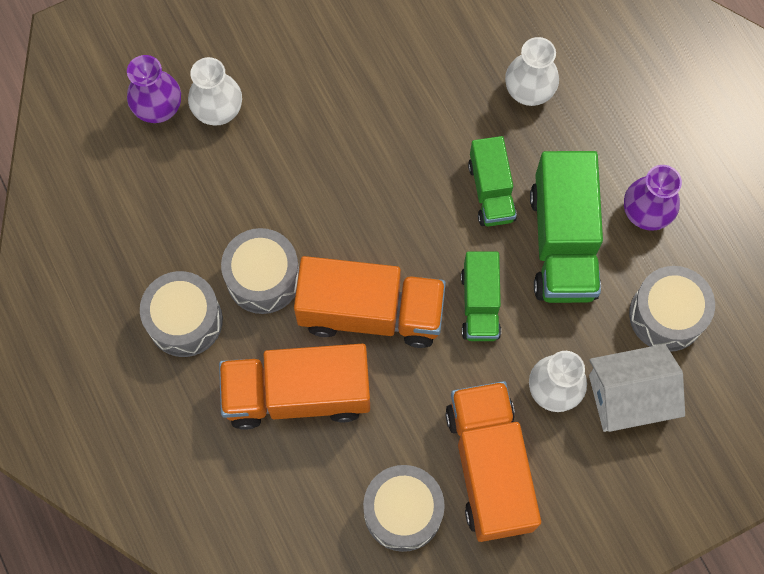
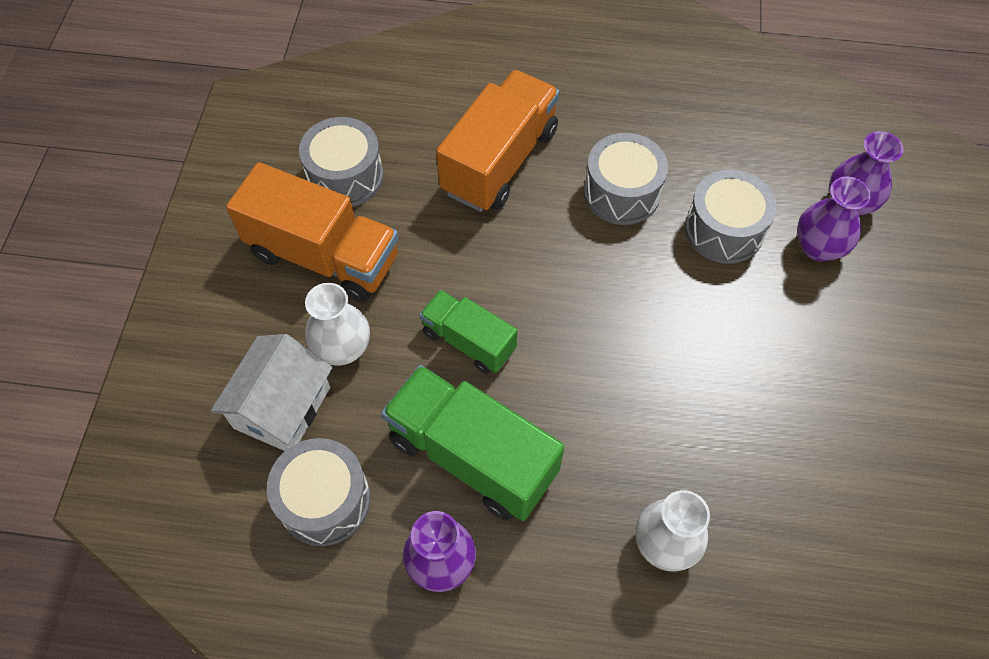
camera: 125 degrees right, 10 degrees down
(185, 320) = (623, 122): grey drum -> grey drum (724, 230)
(218, 111) = (818, 247): white vase -> purple vase
(370, 312) = (529, 252): orange truck -> none
(491, 191) = (574, 426): green truck -> none

